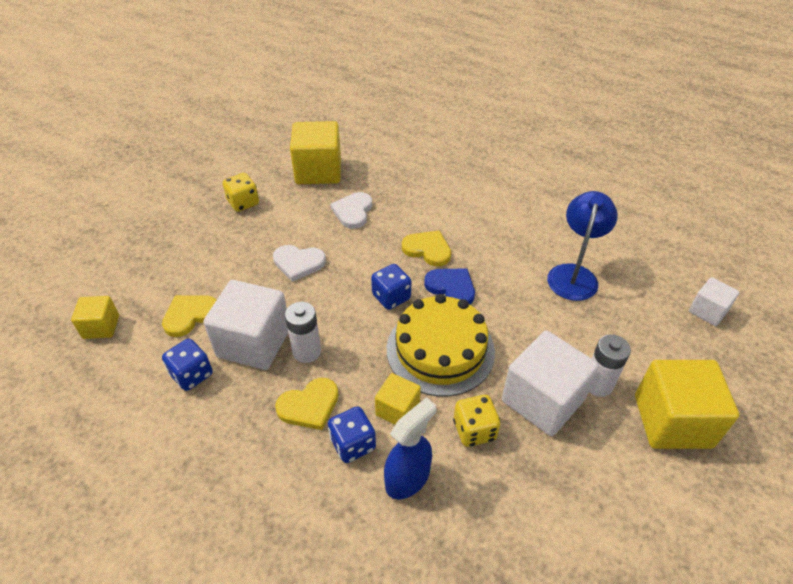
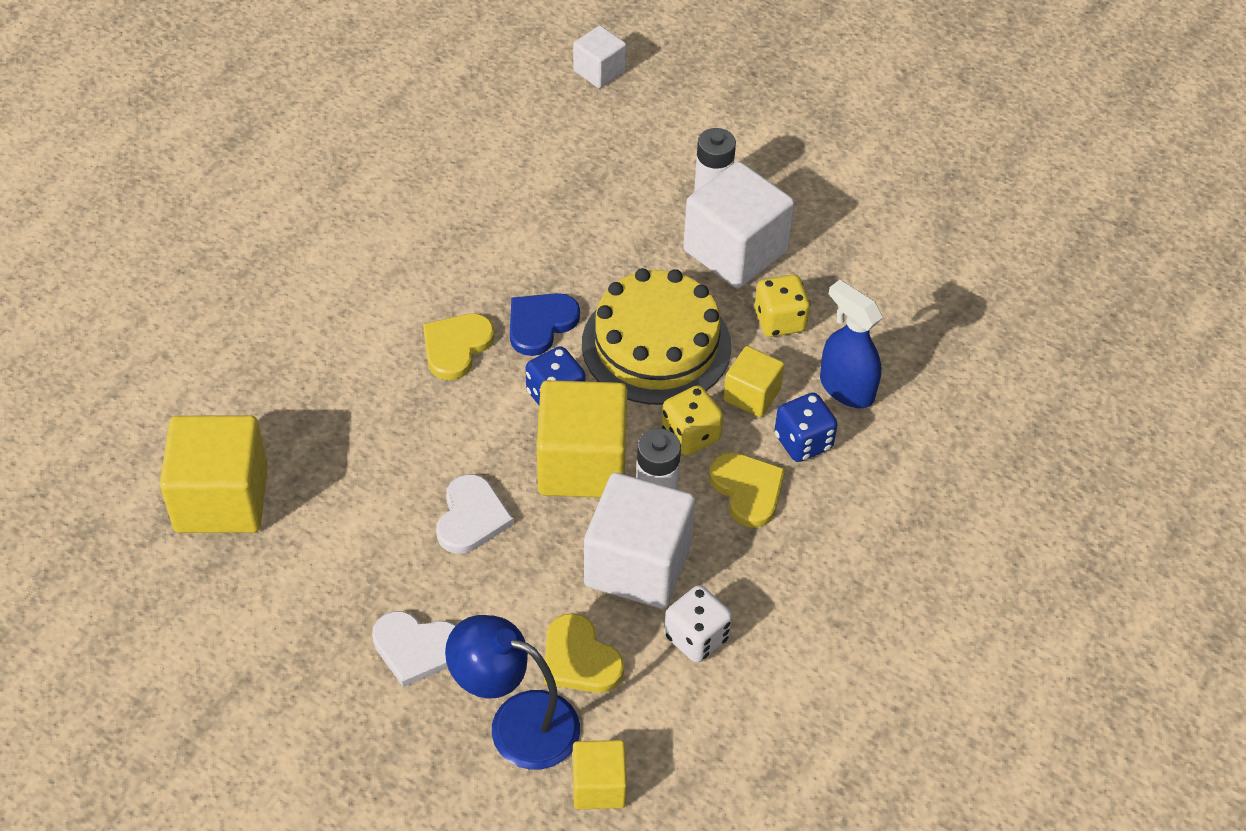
camera: 90 degrees left, 5 degrees up
(192, 375) = (696, 637): blue dice -> white dice
(243, 203) = (300, 614): yellow dice -> yellow dice (690, 435)
(353, 211) = (349, 444): white heart -> white heart (416, 648)
(574, 274) = (524, 186): blue lamp -> blue lamp (517, 723)
(672, 421) = (762, 143): yellow cube -> yellow cube (582, 464)

